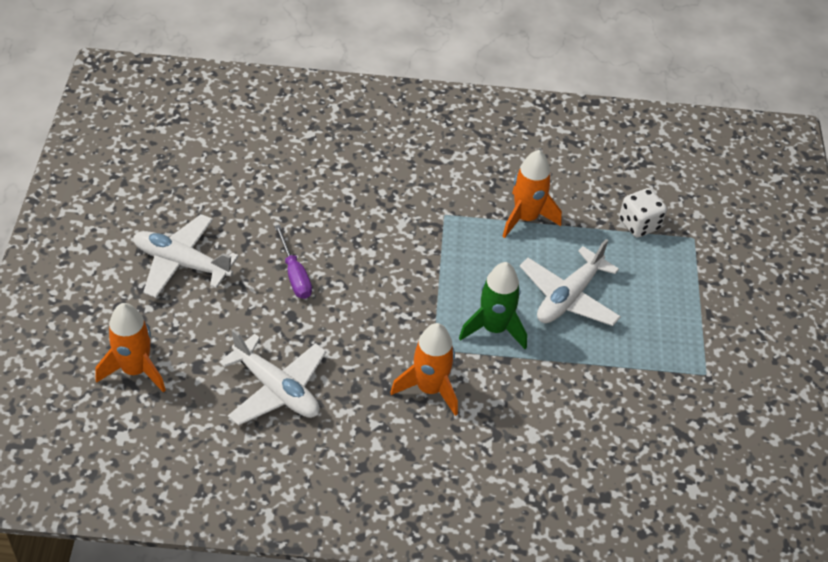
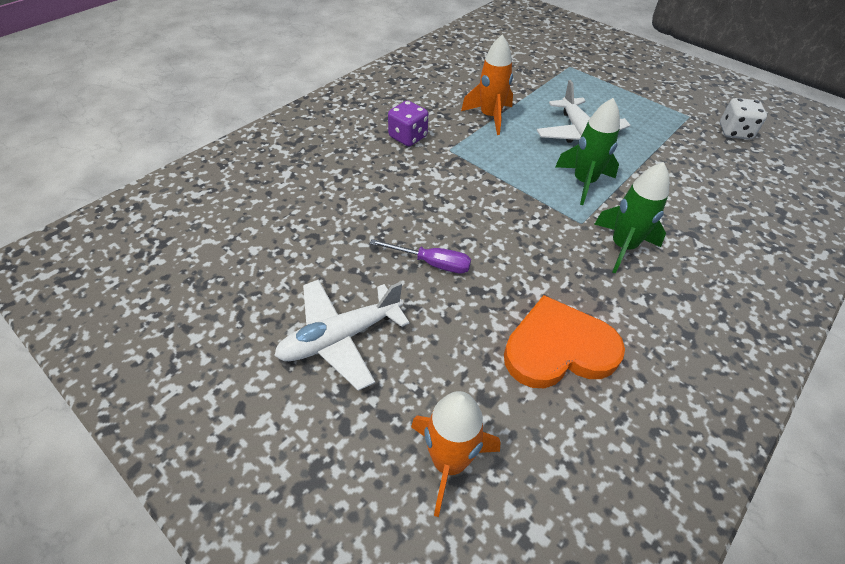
camera: 50 degrees left, 0 degrees up
(276, 389) = (558, 348): white plane -> orange heart
(429, 388) = (622, 246): orange rocket -> green rocket
(433, 178) = (408, 137): none -> purple dice
(639, 224) = (540, 79): white dice -> white dice (734, 132)

